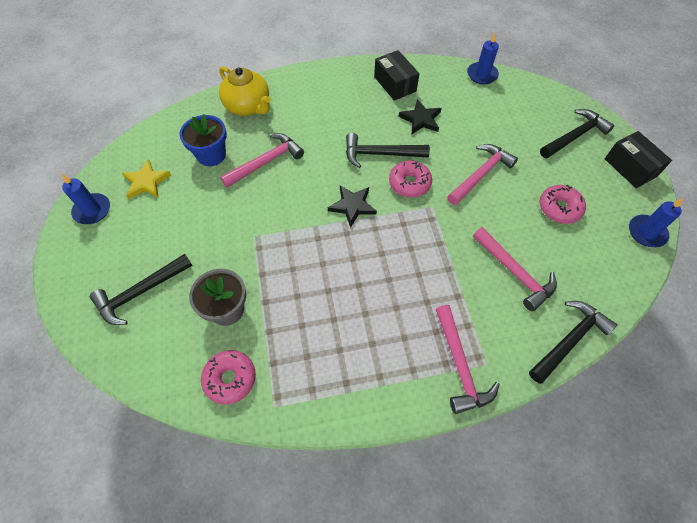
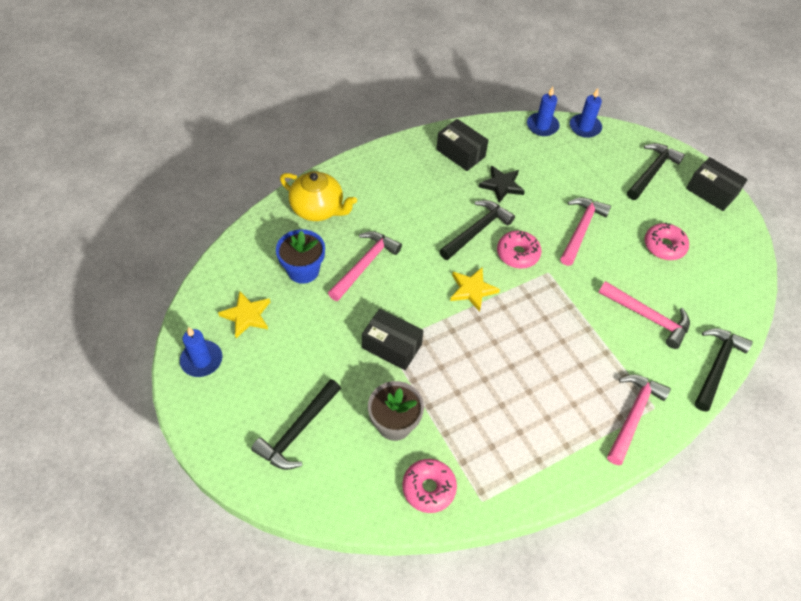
camera: 20 degrees left, 5 degrees down
(256, 239) = (392, 346): none -> black box
(352, 206) = (472, 290): black star -> yellow star
(380, 154) = (477, 230): black hammer -> black hammer turned 150 degrees clockwise
(460, 365) = (633, 415): pink hammer -> pink hammer turned 120 degrees counterclockwise
(646, 232) = (746, 251): blue candle -> blue candle (585, 127)

